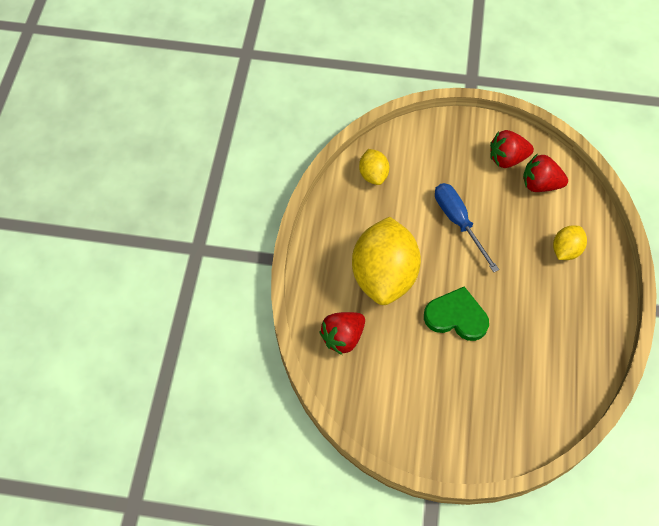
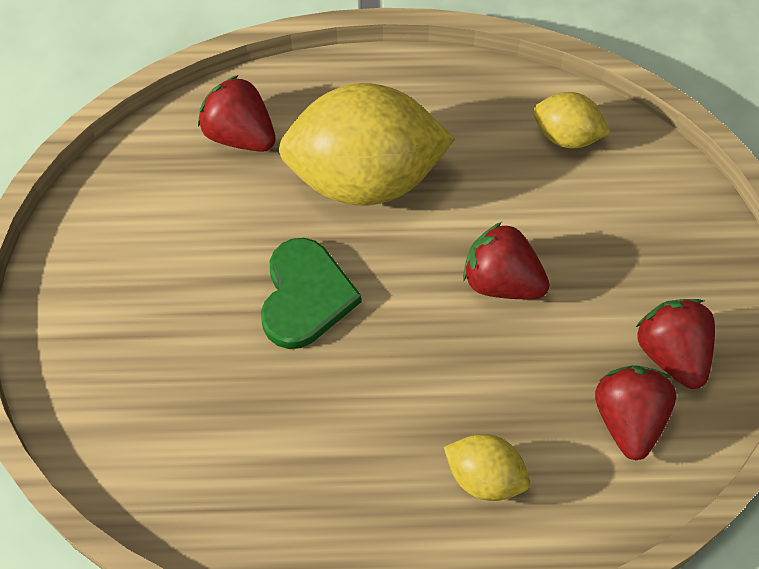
camera: 80 degrees right, 0 degrees up
(373, 175) = (566, 136): yellow lemon -> yellow lemon turned 45 degrees clockwise
(458, 222) = (501, 281): blue screwdriver -> red strawberry

